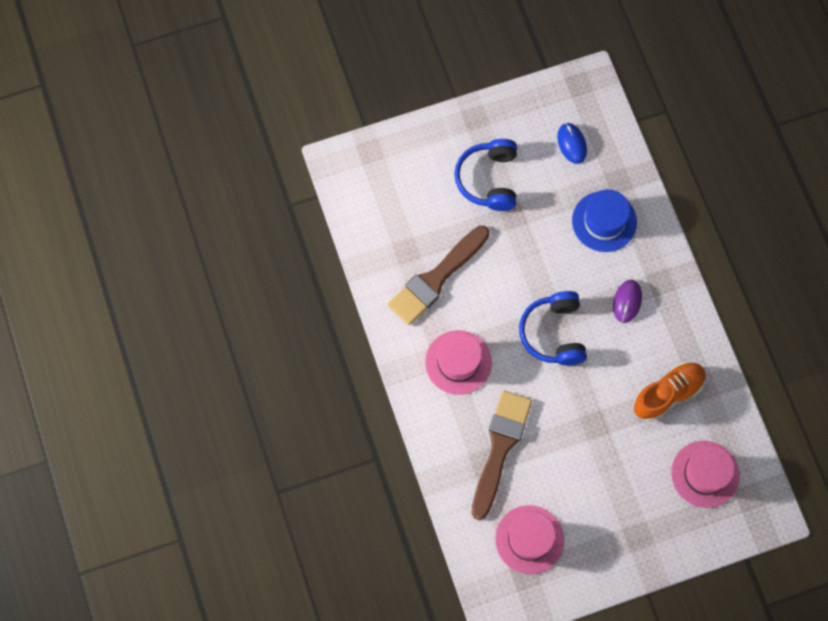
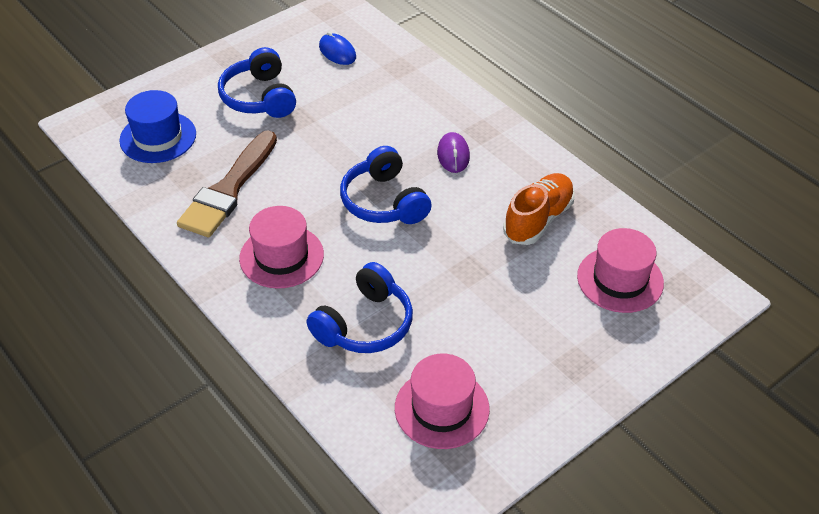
camera: 20 degrees left, 25 degrees down
(500, 448) = (365, 324): brown brush -> blue headphones
(604, 221) = (398, 99): blue hat -> blue hat (158, 137)

